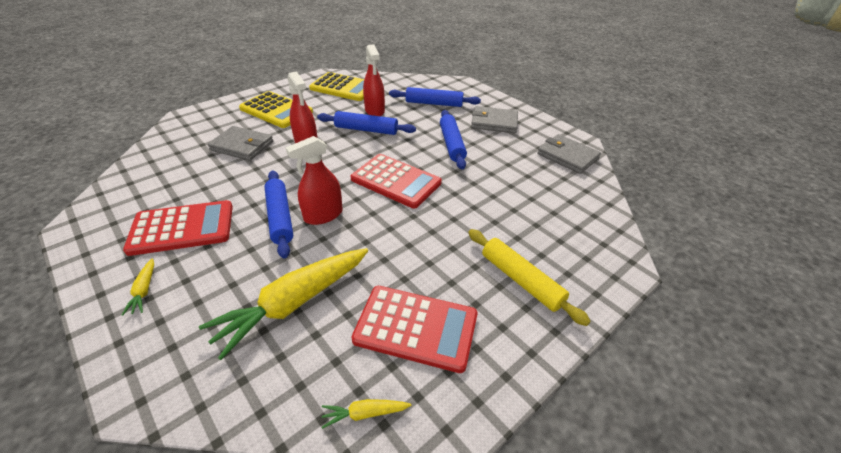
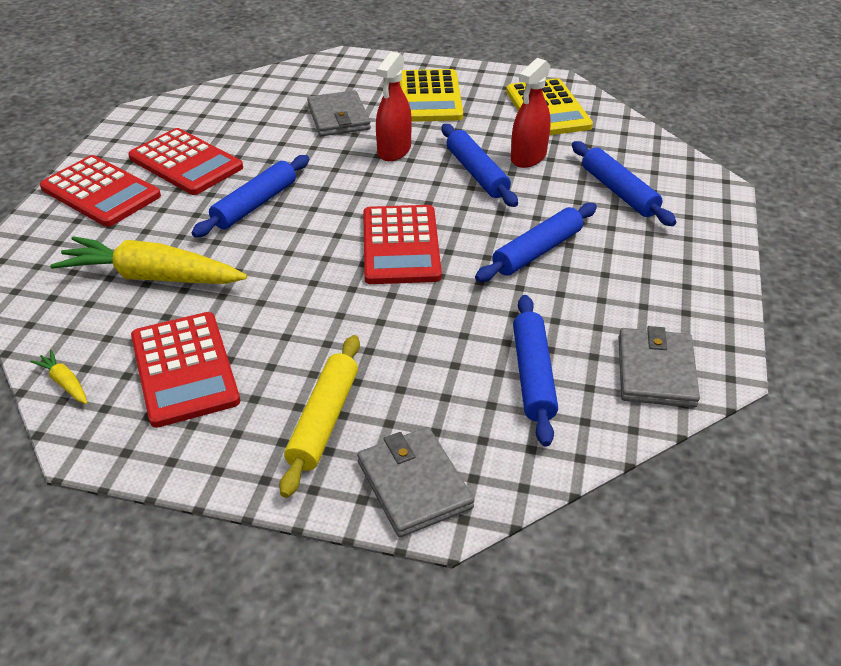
camera: 55 degrees right, 0 degrees up
(144, 290) = (101, 192): yellow carrot -> red calculator
(323, 215) = (286, 228): red spray bottle -> none
(494, 122) = (649, 264): grey wallet -> grey wallet (414, 484)
(543, 189) = (533, 375): none -> blue rolling pin

